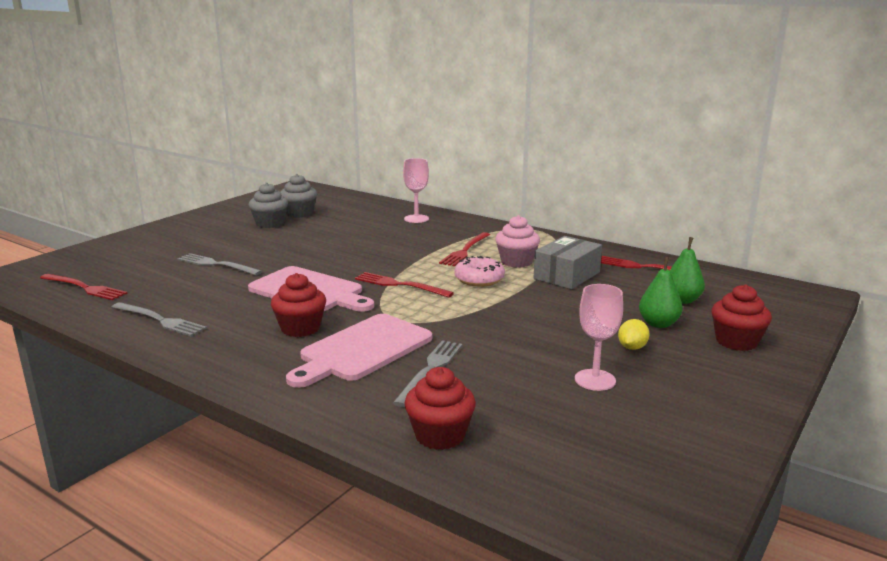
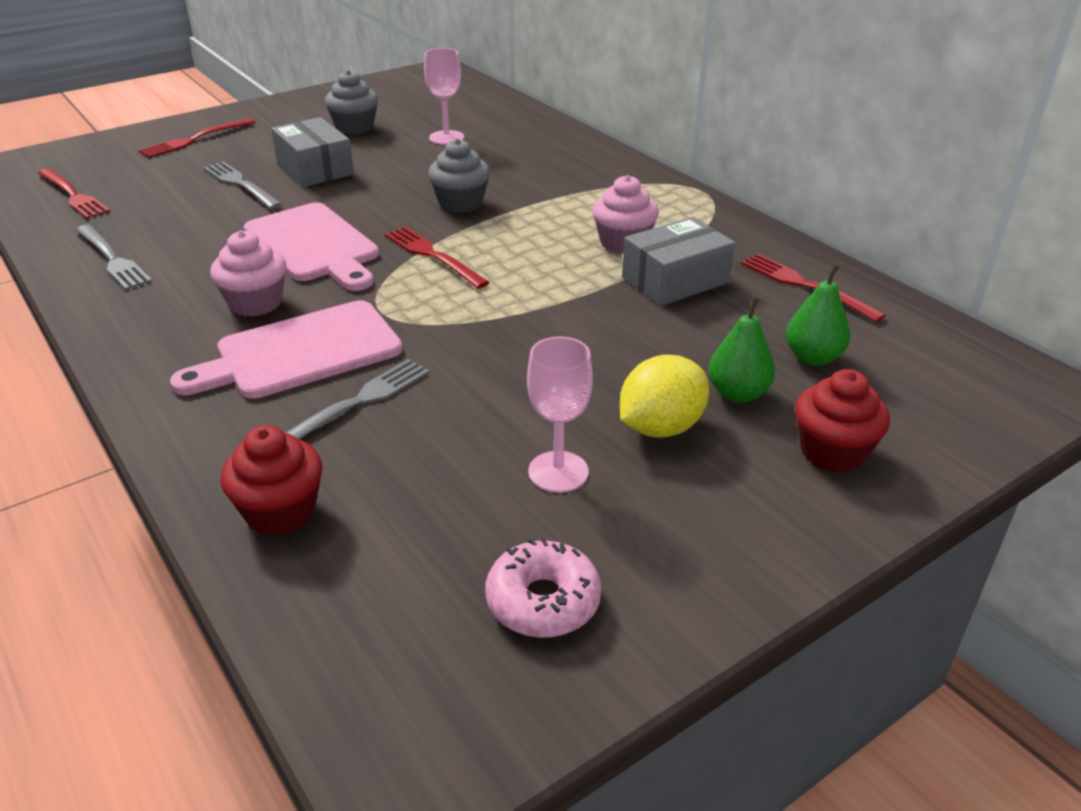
camera: 20 degrees right, 15 degrees up
(264, 249) = (315, 168): none -> grey box
(299, 213) = (404, 116): grey cupcake -> grey cupcake (460, 203)
(300, 328) = (256, 303): red cupcake -> pink cupcake
(416, 219) = (547, 146): pink goblet -> pink goblet (446, 138)
(465, 250) = (568, 212): red fork -> red fork (194, 139)
(479, 279) = (545, 265): pink donut -> pink donut (543, 601)
(632, 347) = (660, 427): yellow lemon -> yellow lemon, size x1.74

